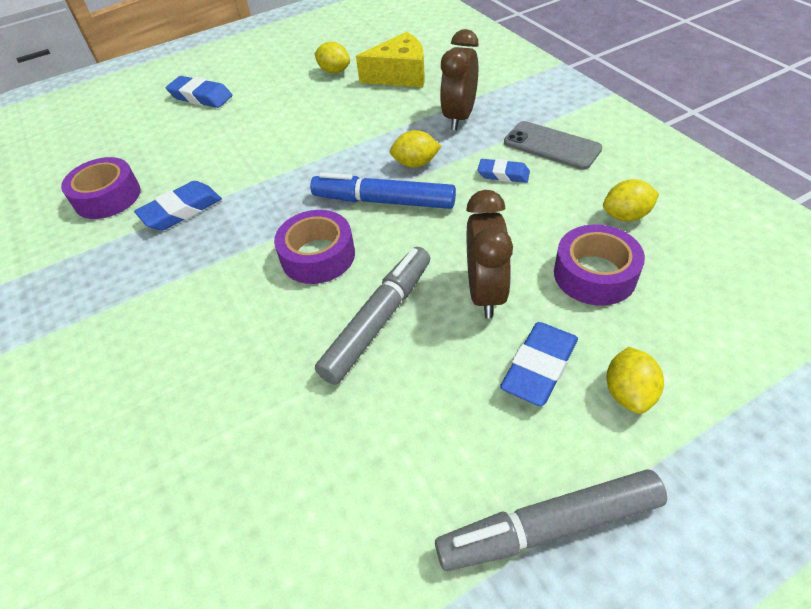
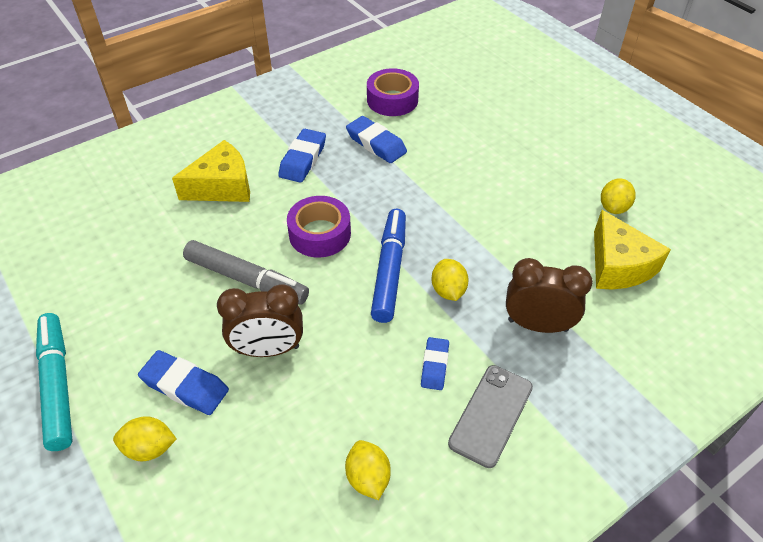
camera: 80 degrees right, 0 degrees up
(197, 361) = (222, 186): none -> yellow cheese
(201, 97) = (543, 118): blue eraser -> blue eraser (303, 159)
(549, 526) = (58, 385): grey marker -> turquoise marker
(594, 274) = (283, 438): purple tape -> none

